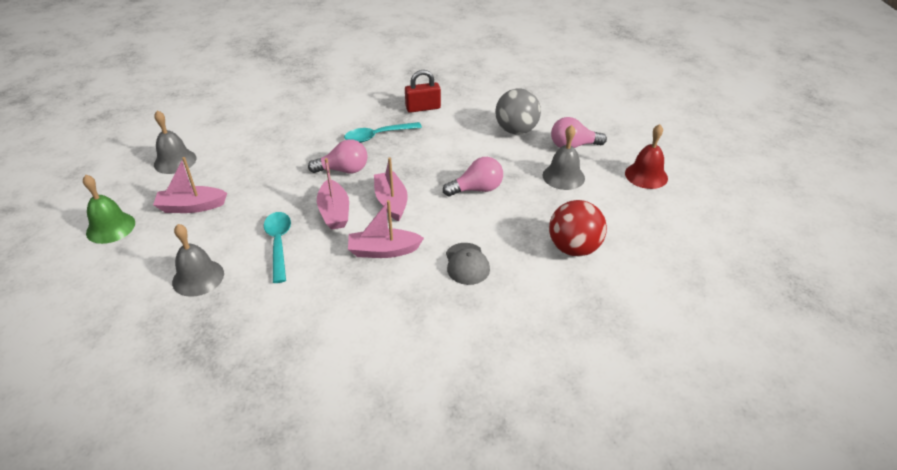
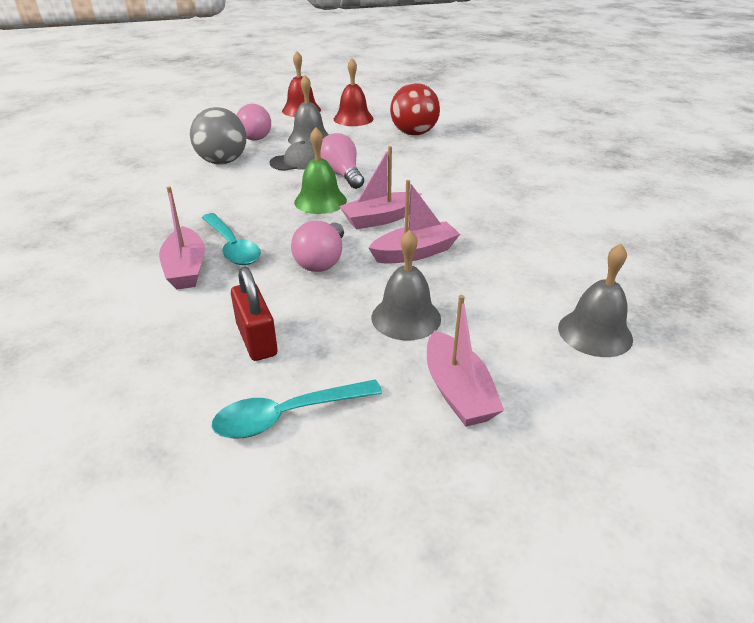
camera: 100 degrees left, 5 degrees down
(110, 227) = (563, 487): green bell -> green bell (320, 201)
(175, 161) = (328, 471): grey bell -> grey bell (406, 317)
(279, 244) = (494, 282): turquoise spoon -> turquoise spoon (288, 415)
(343, 170) = (322, 261): pink light bulb -> pink light bulb turned 150 degrees counterclockwise
(383, 251) = (465, 213): pink boat -> pink boat (186, 269)
(423, 108) = (157, 221): red padlock -> red padlock (256, 339)
(467, 264) = (459, 172): grey cap -> grey cap (297, 161)
(620, 209) = (353, 118): none -> red bell

